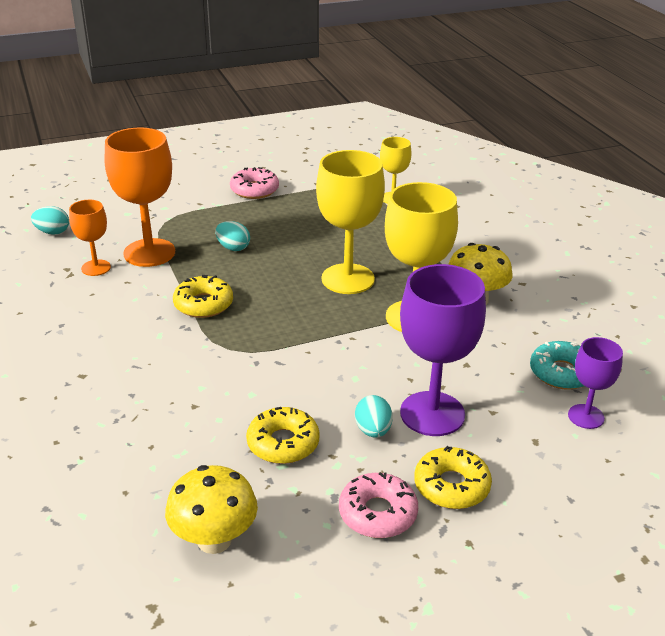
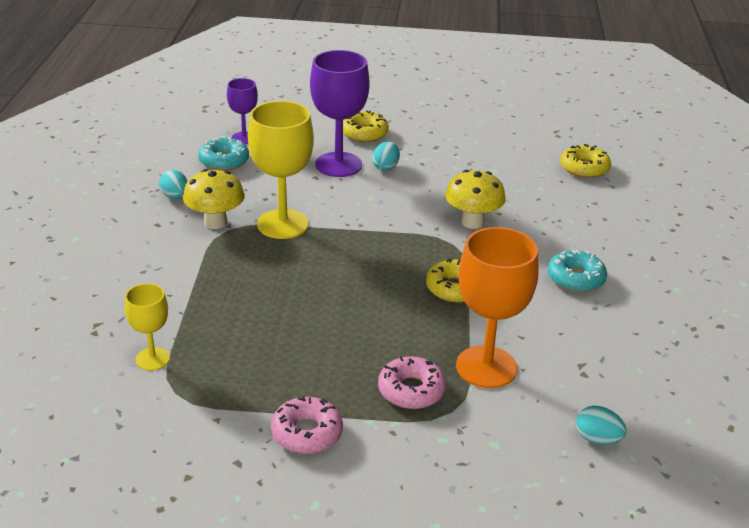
camera: 155 degrees left, 0 degrees up
(84, 348) = (575, 278): none -> turquoise donut
(96, 268) = (551, 364): orange goblet -> none
(214, 540) = (515, 148): yellow mushroom -> yellow mushroom (472, 222)
(233, 248) = (391, 345): turquoise egg -> turquoise egg (175, 197)
(283, 443) = (449, 176): yellow donut -> yellow donut (584, 168)
(348, 279) = (304, 273): yellow goblet -> none
(377, 513) = (417, 134): pink donut -> pink donut (411, 390)

